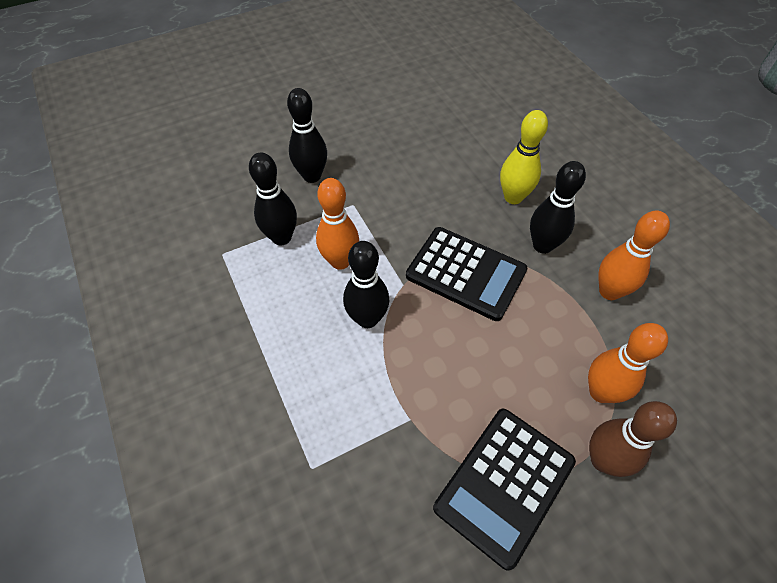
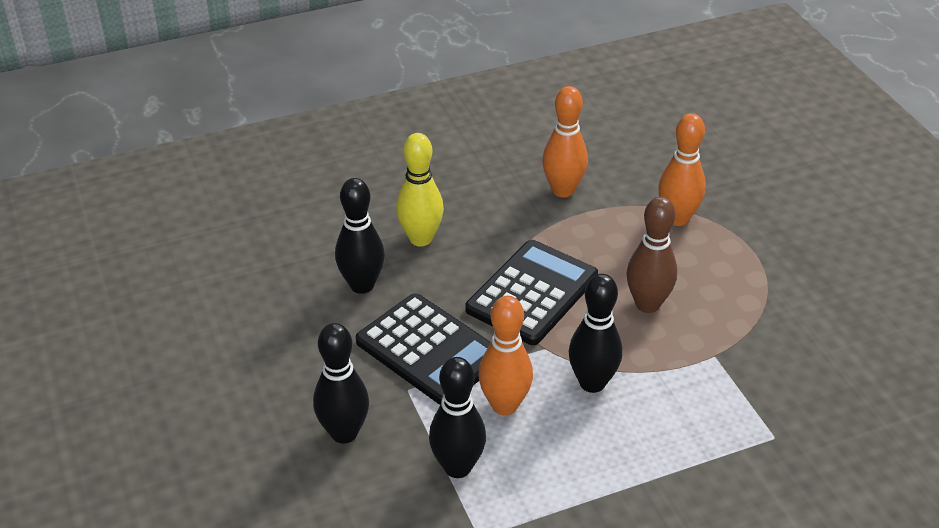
camera: 85 degrees left, 15 degrees down
(504, 484) = (773, 296): black calculator -> black calculator (429, 350)
(542, 245) = (498, 227): black bowling pin -> black bowling pin (362, 285)
(602, 460) = (743, 230): brown bowling pin -> brown bowling pin (647, 304)

